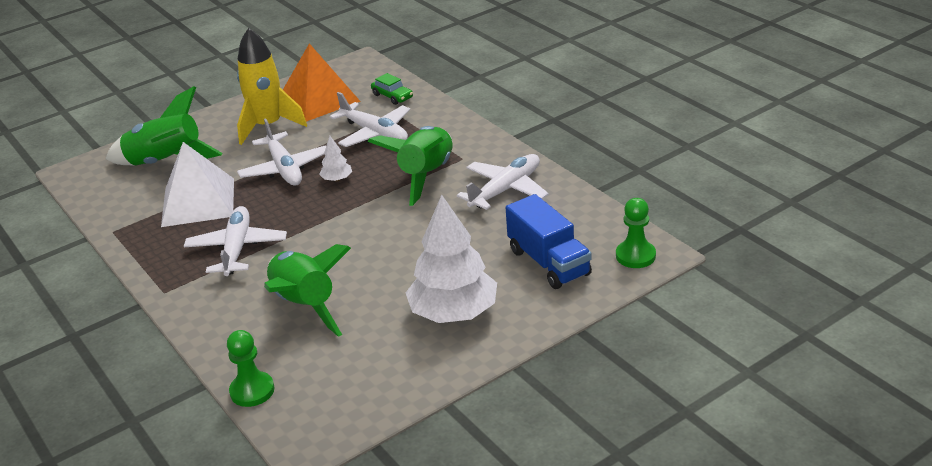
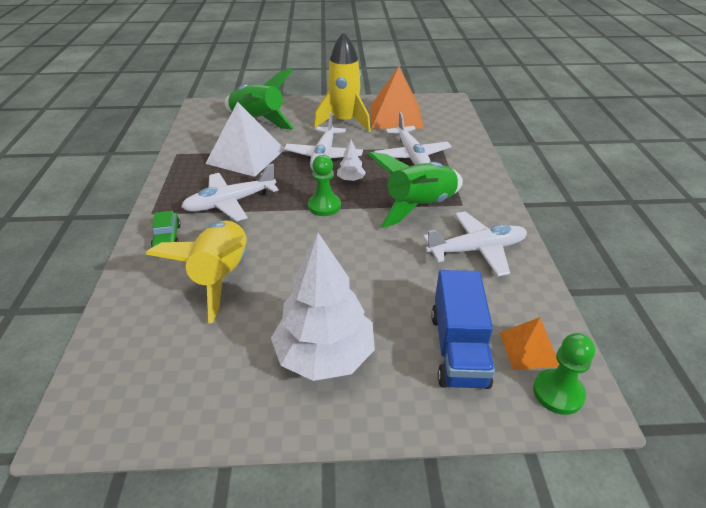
camera: 30 degrees right, 5 degrees up
(237, 249) = (230, 203): white plane -> white plane turned 150 degrees counterclockwise
(252, 391) = (102, 336): green pawn -> green pawn (324, 206)
(304, 305) = (221, 276): green rocket -> yellow rocket
(392, 96) = (450, 133): green car -> green car (167, 238)
(597, 239) = (528, 349): none -> orange pyramid

